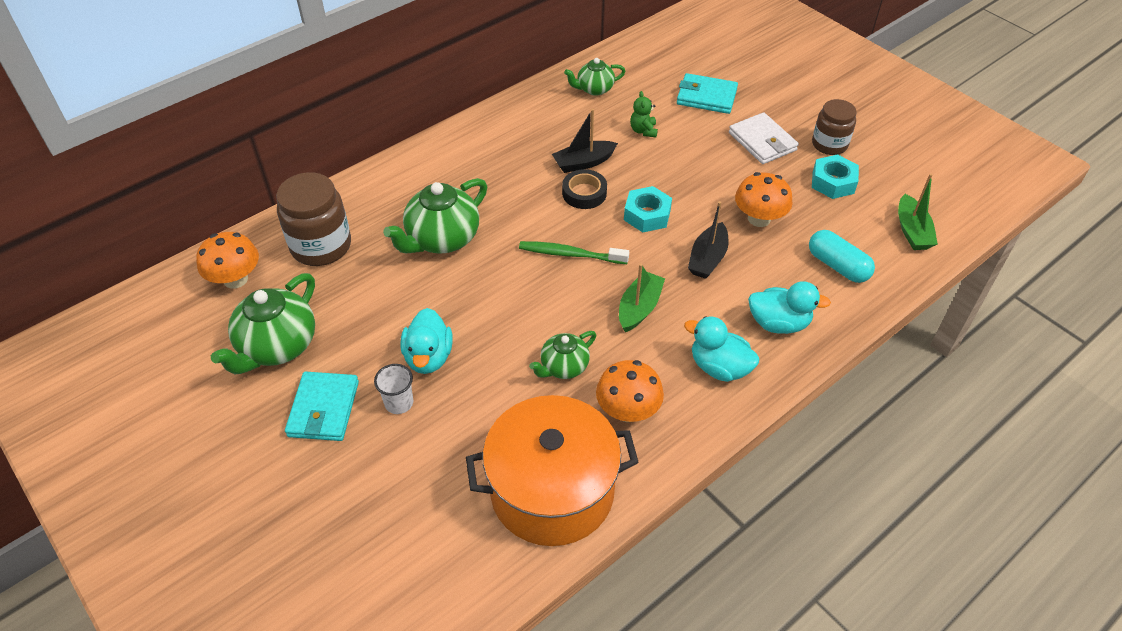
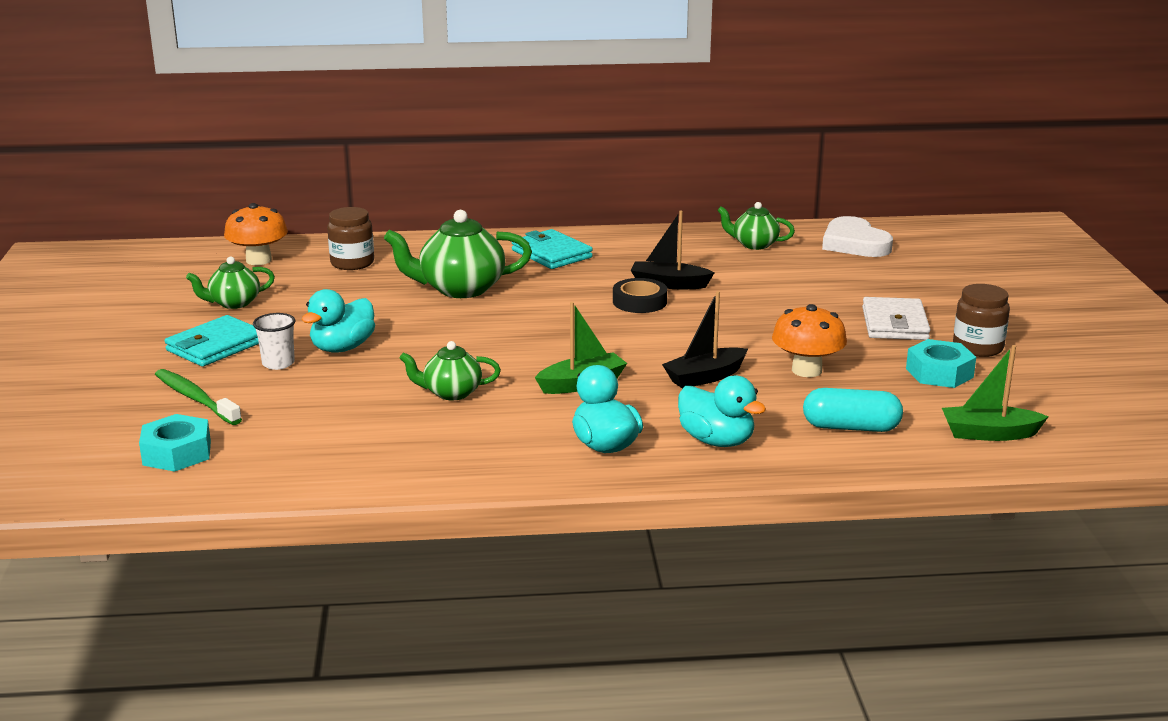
camera: 35 degrees right, 25 degrees down
(277, 346) = (234, 303): green teapot -> green teapot, size x0.58
(321, 246) = (352, 263): brown jar -> brown jar, size x0.65
(552, 491) = (324, 457): orange pot -> none
(570, 254) = (566, 332): green toothbrush -> green toothbrush (195, 398)
(628, 410) = (469, 438): orange mushroom -> none
(643, 131) = (766, 282): green teddy bear -> none
(647, 215) = (684, 332): turquoise nut -> turquoise nut (177, 453)
(656, 60) = (854, 243): none -> white heart
(706, 97) = (875, 279): turquoise wallet -> turquoise wallet (551, 254)
(837, 266) = (851, 427): turquoise capsule -> turquoise capsule turned 75 degrees counterclockwise
(912, 231) = (989, 434): green boat -> green boat turned 60 degrees clockwise

